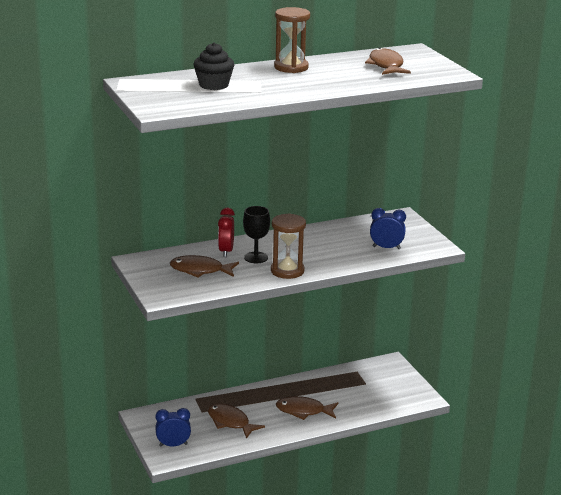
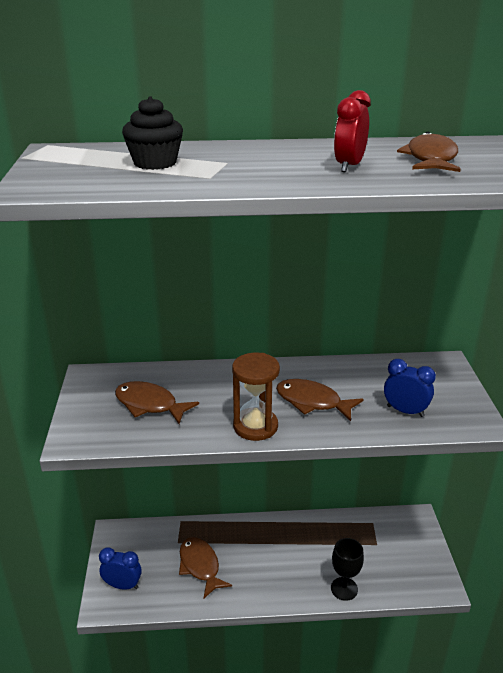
camera: 20 degrees right, 5 degrees up
(226, 251) = (199, 380): red clock -> red clock (349, 166)
(256, 257) = (229, 397): black goblet -> black goblet (344, 589)
(291, 67) = (288, 150): brown hourglass -> none
(303, 411) = (288, 570): brown fish -> brown fish (312, 402)

